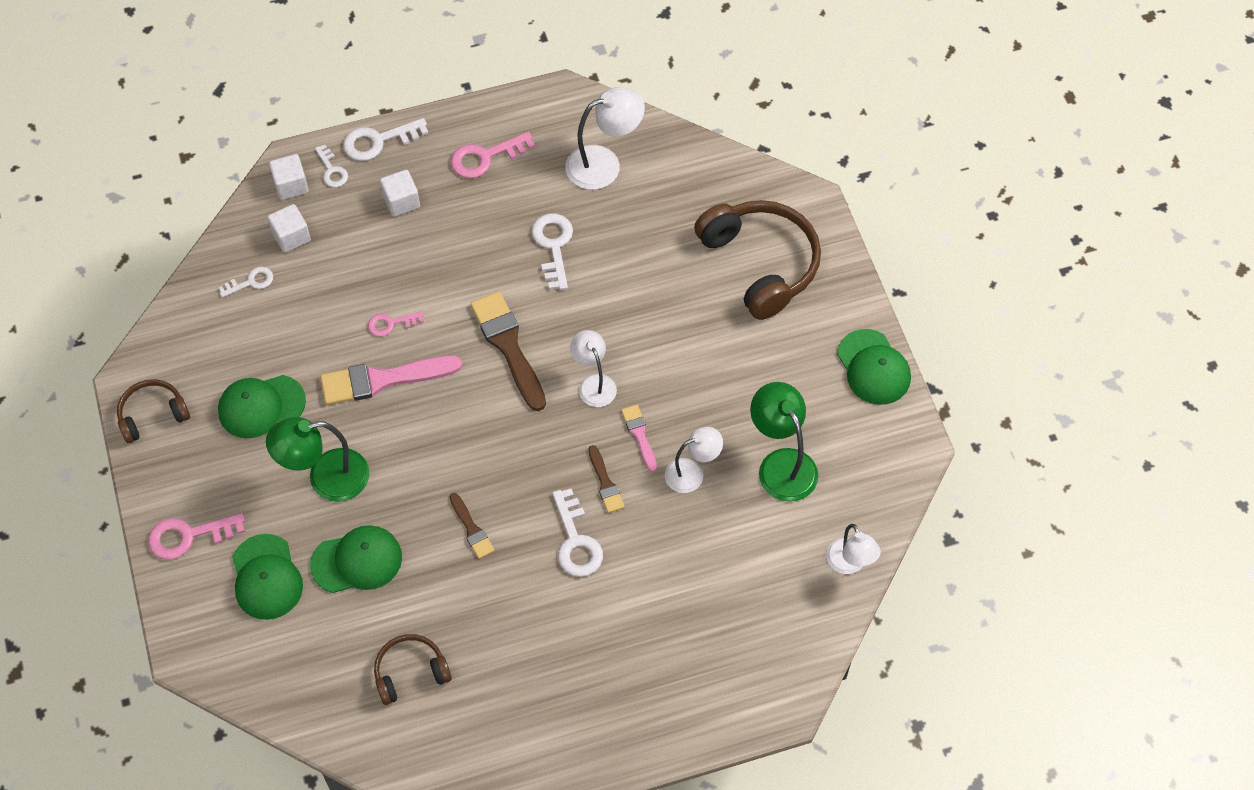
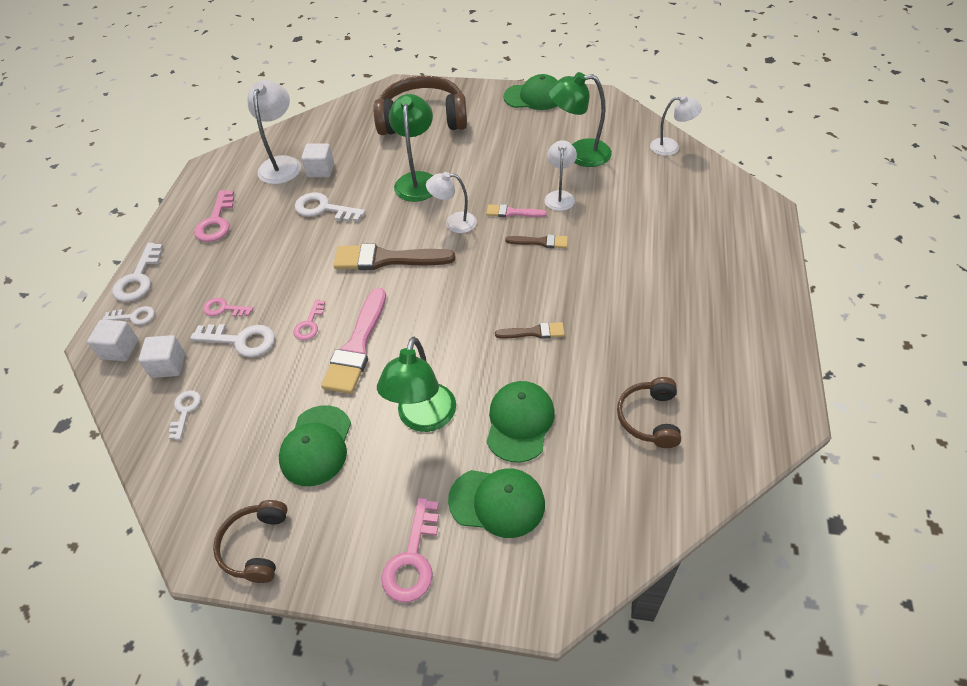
camera: 60 degrees left, 10 degrees down
(375, 239) = (224, 309): none -> pink key
(401, 201) = (206, 282): white cube -> white cube (320, 170)
(576, 541) = (580, 273): white key -> white key (241, 340)
(646, 313) = (417, 180): none -> green lamp

